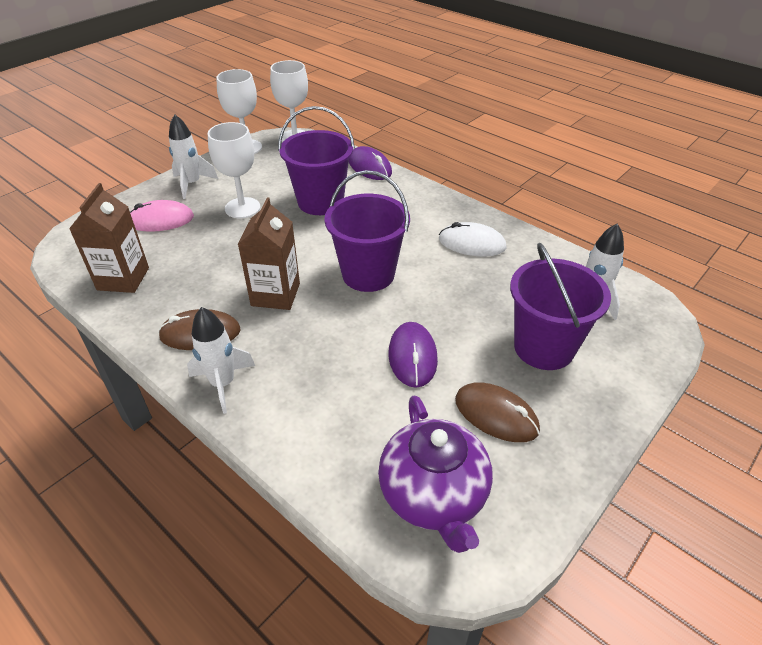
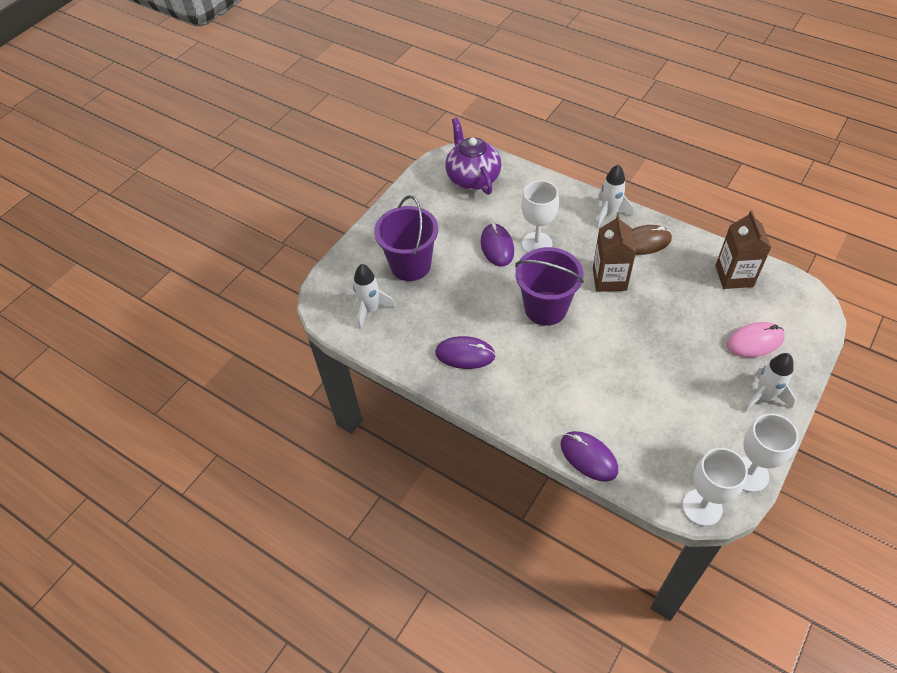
camera: 175 degrees right, 10 degrees up
(242, 208) = (690, 369): white goblet -> white goblet (537, 244)
(320, 202) = (619, 389): purple bucket -> none
(472, 243) = (465, 354): white mouse -> purple mouse
(496, 414) = (442, 219): brown mouse -> none

